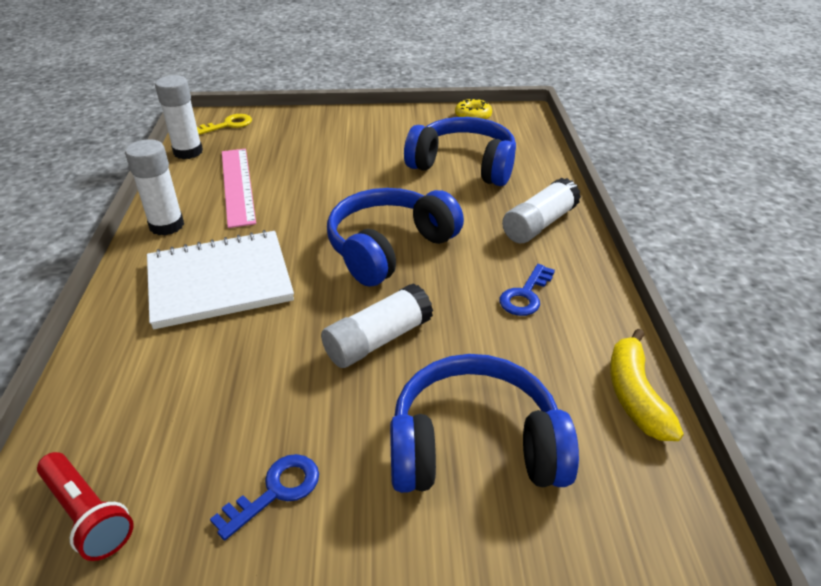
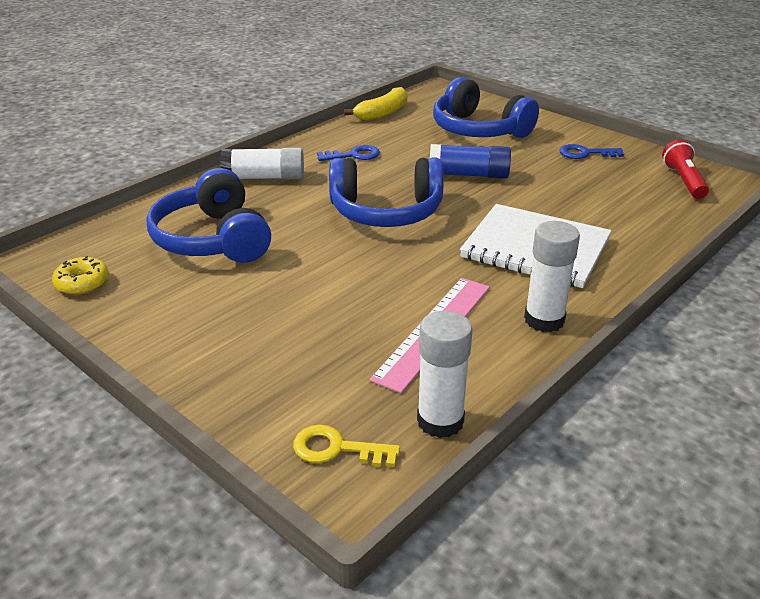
camera: 135 degrees left, 5 degrees down
(378, 340) = (468, 175): white glue stick -> blue glue stick

